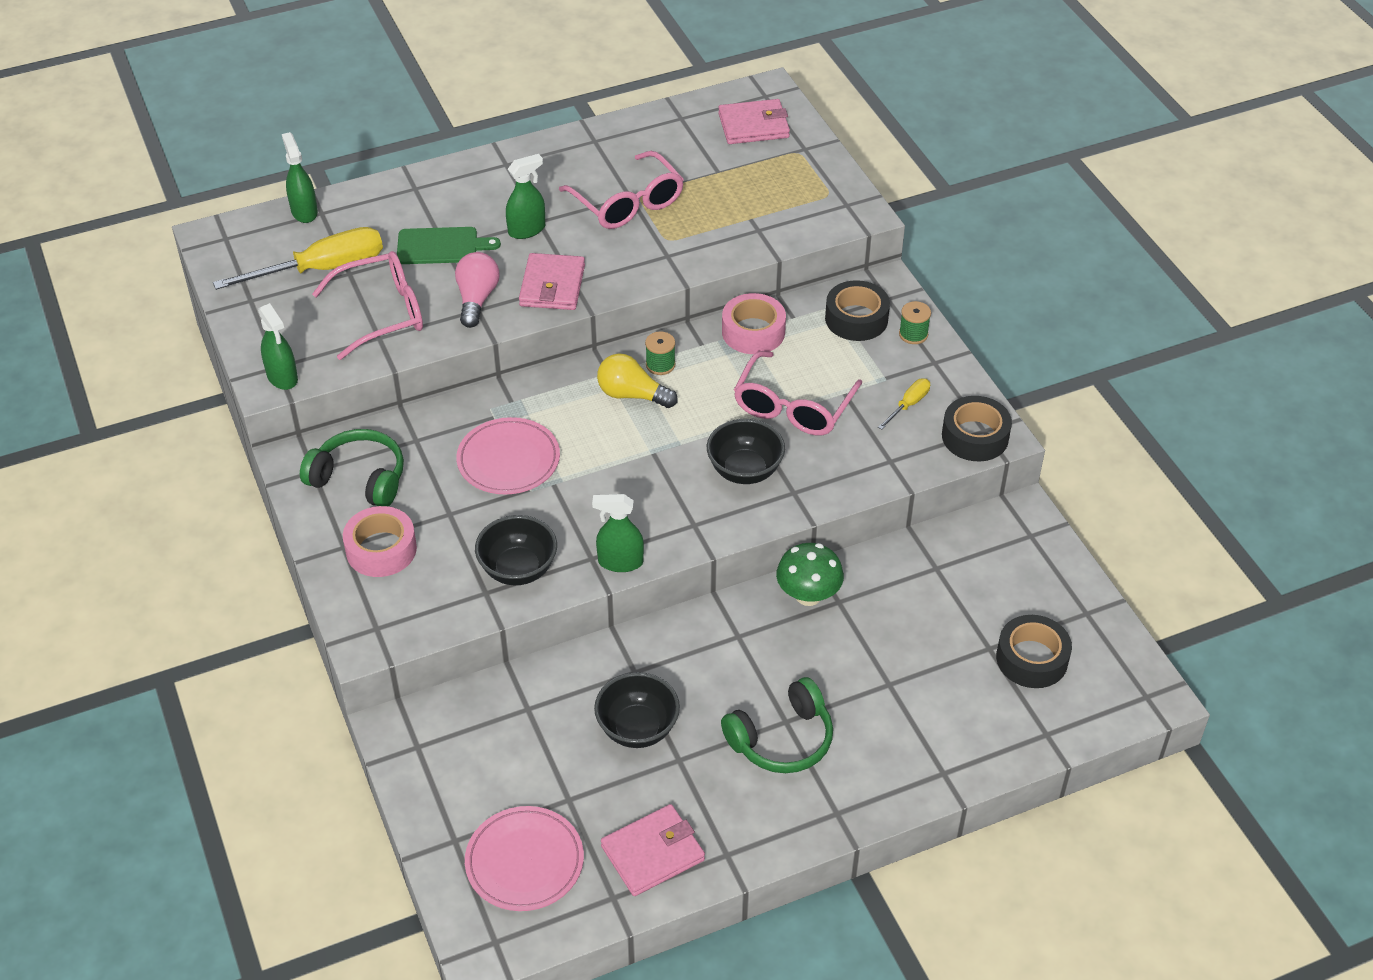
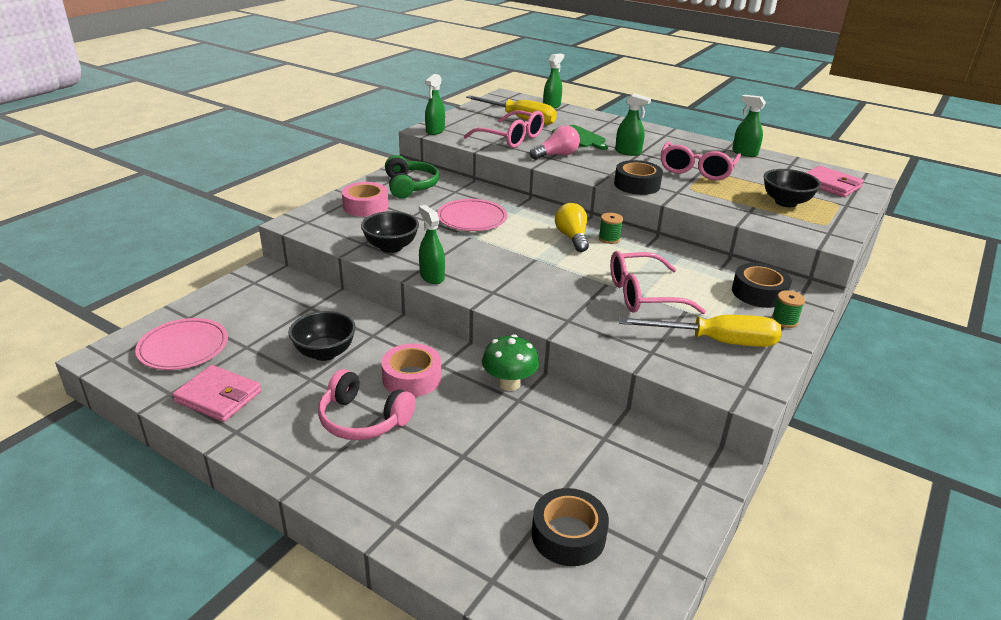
camera: 55 degrees right, 15 degrees down
(552, 286) = (598, 169): pink wallet -> none
(619, 133) = (744, 153): none -> green spray bottle
(745, 471) = (562, 295): black bowl -> black bowl (786, 202)
(753, 332) = (684, 259): pink tape -> pink tape (412, 378)
(782, 739) = (363, 419): green headphones -> pink headphones
(908, 405) = (716, 341): yellow screwdriver -> yellow screwdriver, size x2.14
(975, 436) = (732, 384): black tape -> black tape (637, 185)

